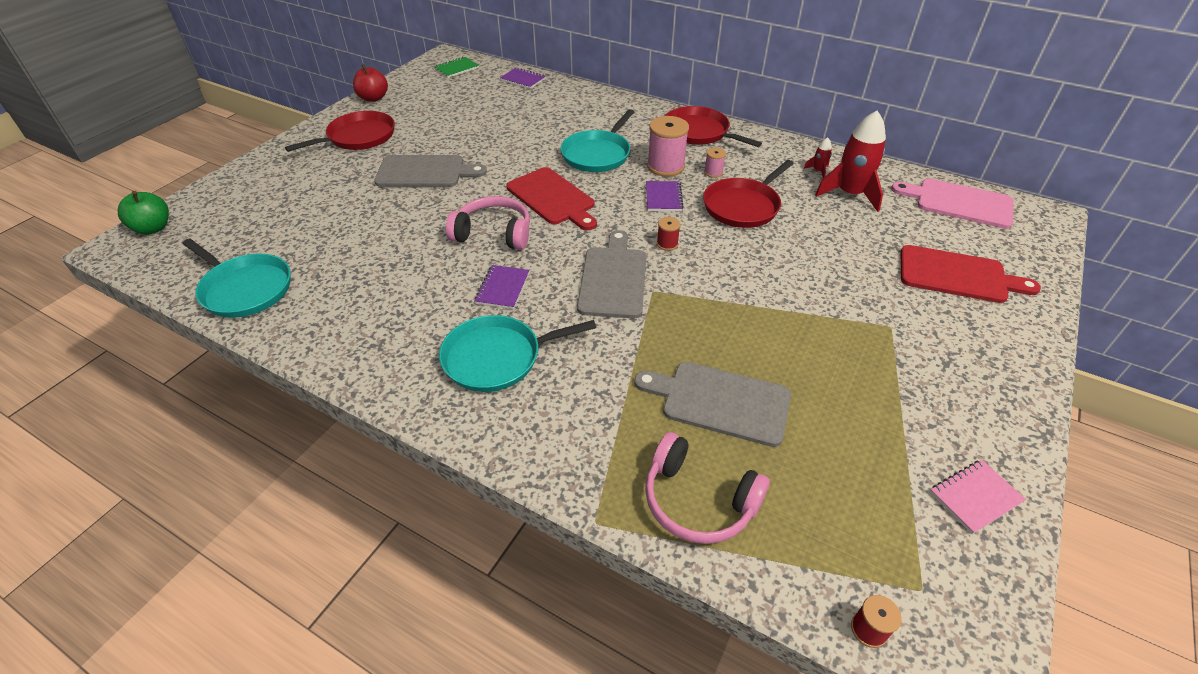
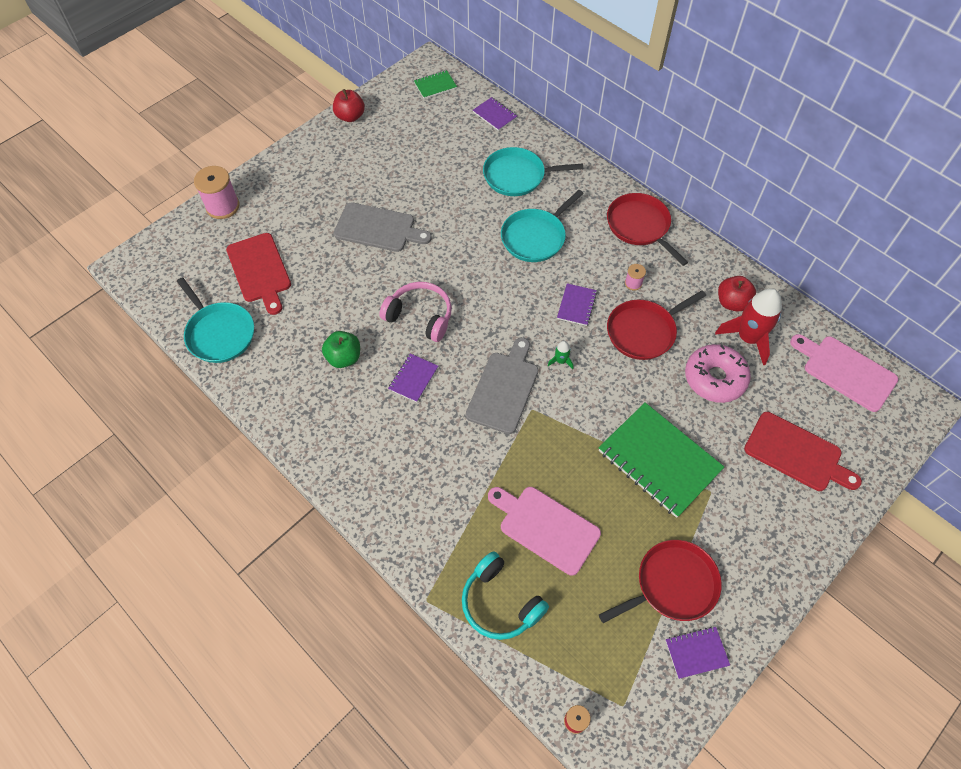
camera: 15 degrees right, 15 degrees up
(153, 228) = (154, 250): green apple -> green apple (344, 358)
(358, 137) = (329, 170): red pan -> red pan (672, 585)
(497, 357) = (393, 446): turquoise pan -> turquoise pan (517, 176)
(552, 198) = (480, 285): red cutting board -> red cutting board (260, 270)
(665, 166) = (592, 266): pink spool -> pink spool (222, 206)
(667, 244) = (561, 361): red spool -> green rocket
(698, 501) = (500, 603): pink headphones -> turquoise headphones
(720, 402) = (545, 527): grey cutting board -> pink cutting board
(818, 171) = (732, 302): red rocket -> red apple
(818, 309) = (659, 460): none -> green notebook
(836, 230) = (714, 378): none -> pink donut
(975, 497) = (696, 653): pink notebook -> purple notebook

